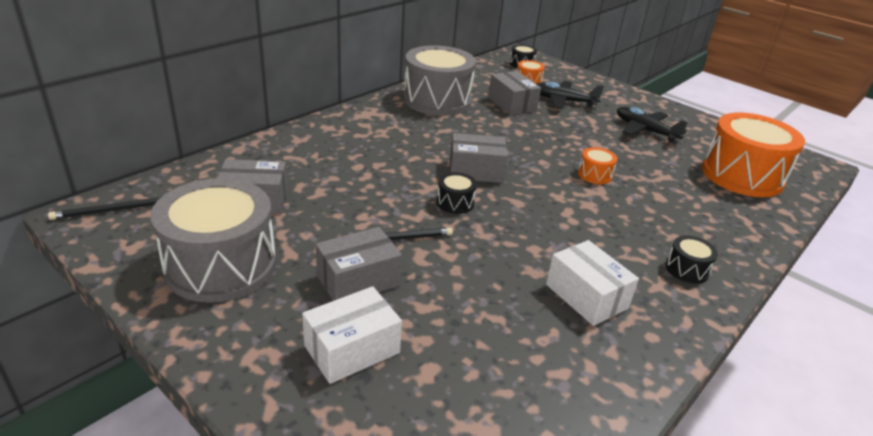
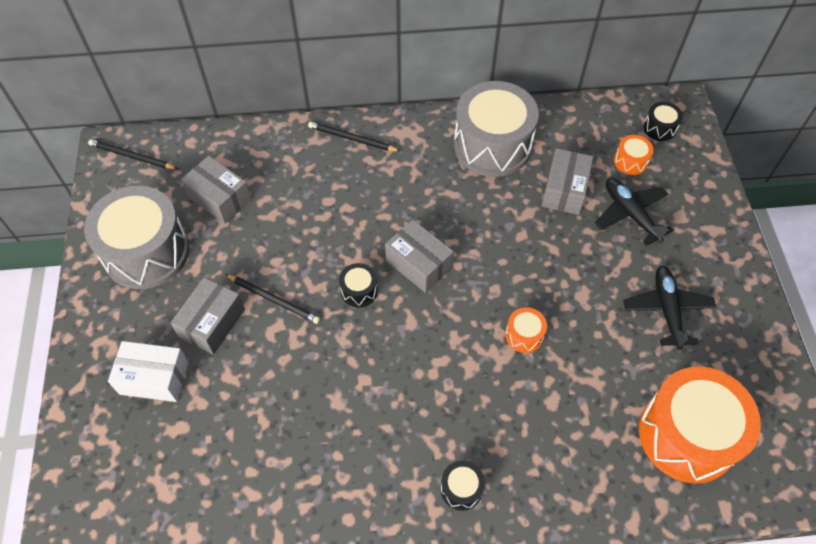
camera: 45 degrees right, 25 degrees up
(329, 129) = (352, 139): none -> black pencil
(358, 280) = (212, 323): grey box -> grey box turned 75 degrees counterclockwise
(586, 296) = (346, 451): white box -> none

